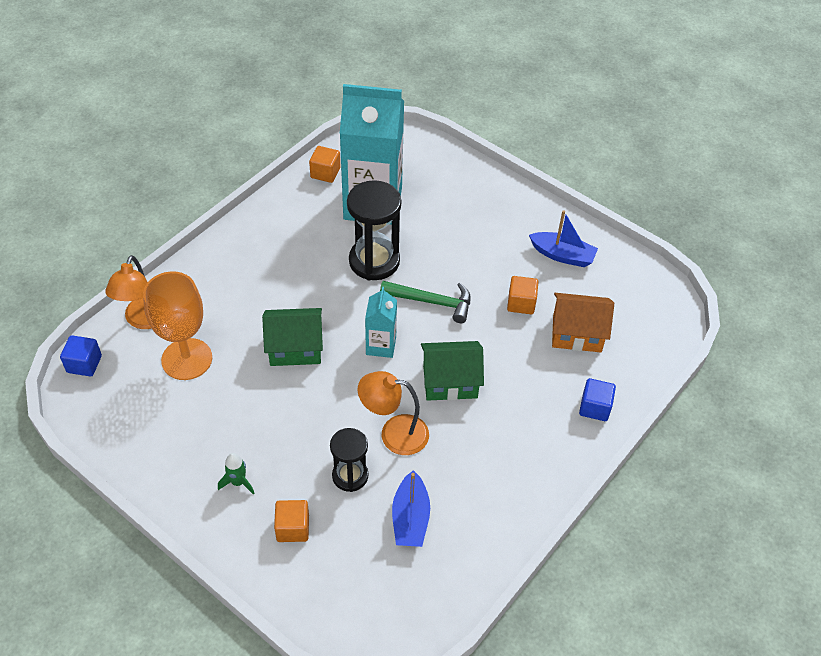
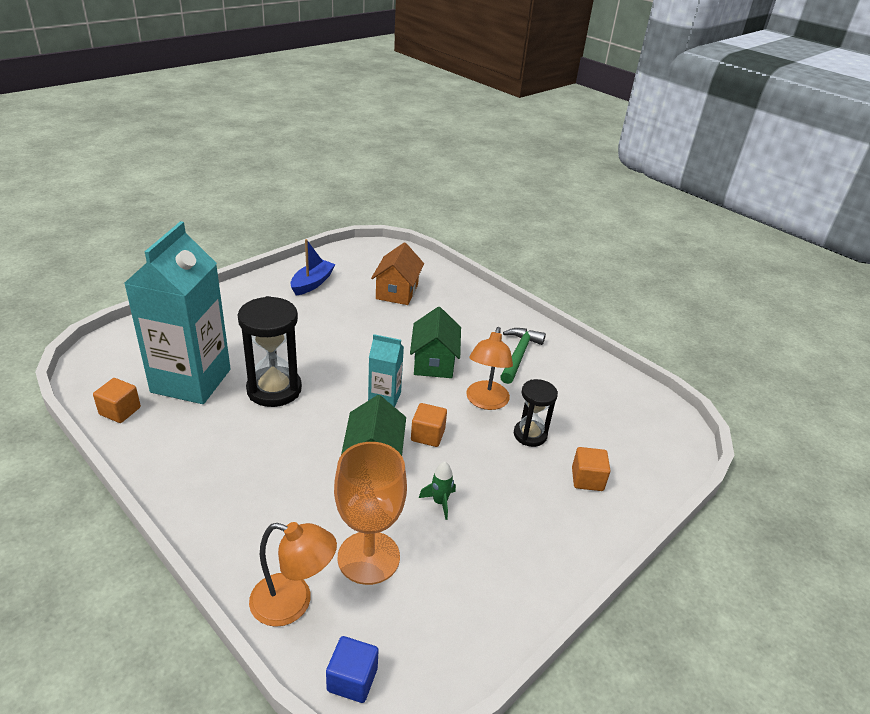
camera: 85 degrees left, 15 degrees down
(238, 482) = (538, 517): green rocket -> green rocket (440, 502)
(410, 518) = (571, 403): blue boat -> none
(431, 302) = (340, 360): green hammer -> green hammer (518, 355)
(521, 303) = (357, 312): orange cube -> orange cube (427, 435)
(594, 407) = (468, 297): blue cube -> none

